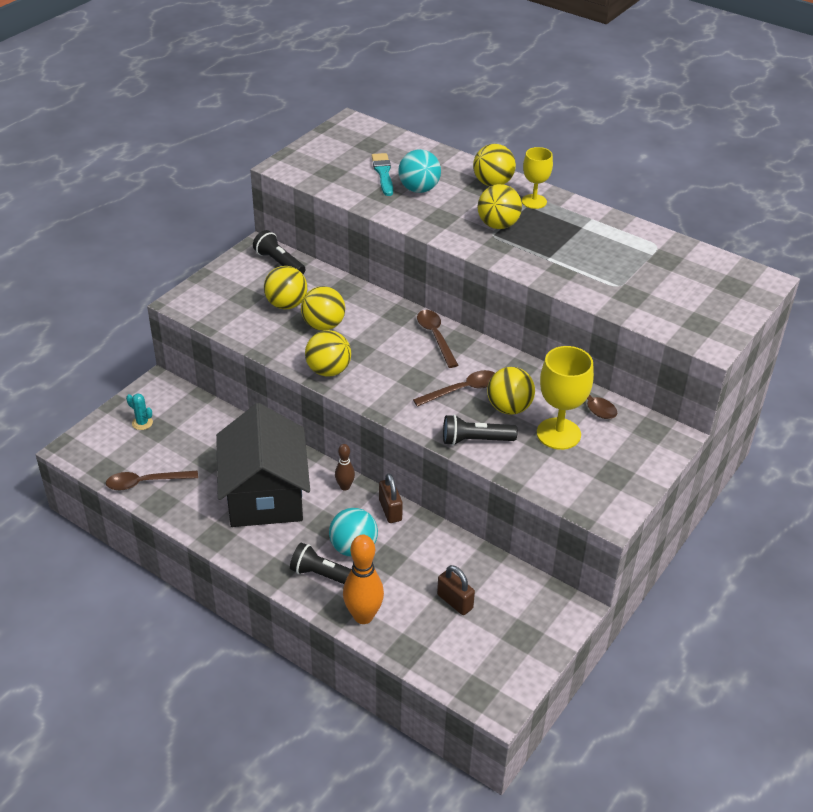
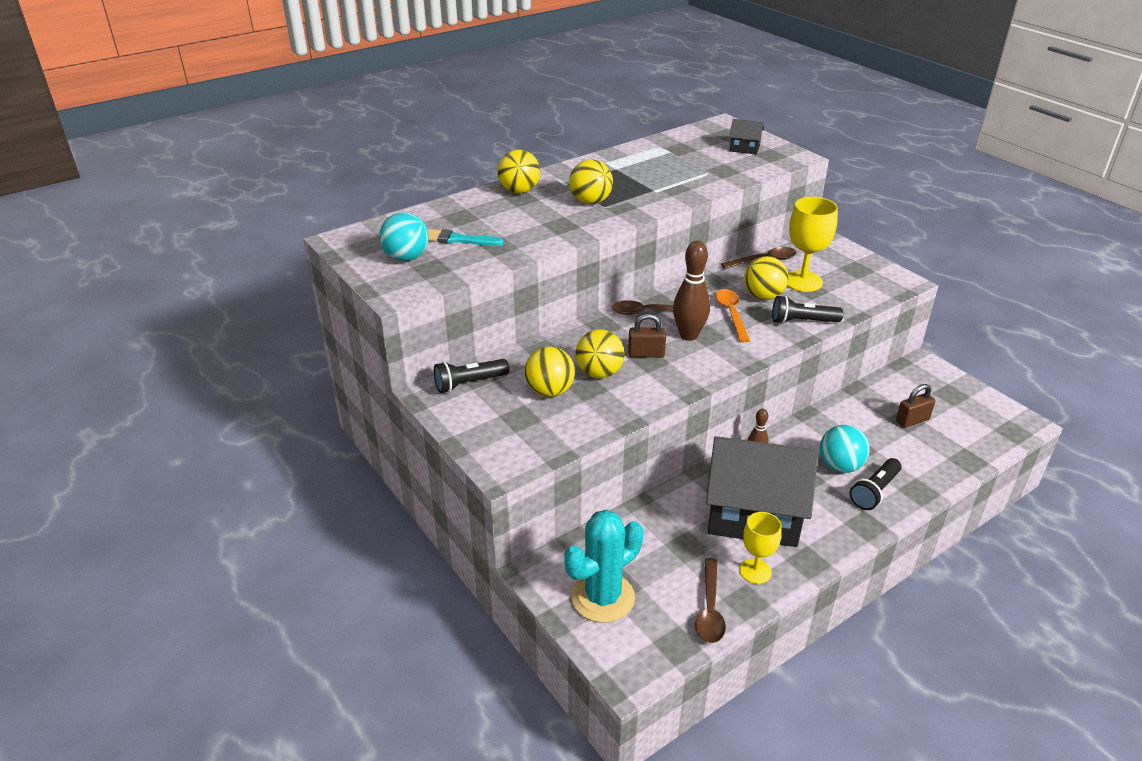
camera: 70 degrees left, 5 degrees down
(142, 423) = (603, 597): turquoise cactus -> turquoise cactus, size x2.43
(328, 371) = (675, 383): yellow ball -> none
(363, 616) = (927, 477): orange bowling pin -> none
(390, 510) = (794, 433): brown padlock -> brown padlock (646, 354)
(409, 367) = (688, 335): none -> brown bowling pin
(419, 189) = (503, 227): turquoise ball -> turquoise ball (406, 258)
(462, 390) = (731, 314): brown spoon -> orange spoon
(475, 440) = (802, 321): black flashlight -> black flashlight turned 75 degrees clockwise
(534, 201) = (563, 179): yellow goblet -> yellow goblet (755, 571)
(703, 303) = (744, 148): none -> black house

